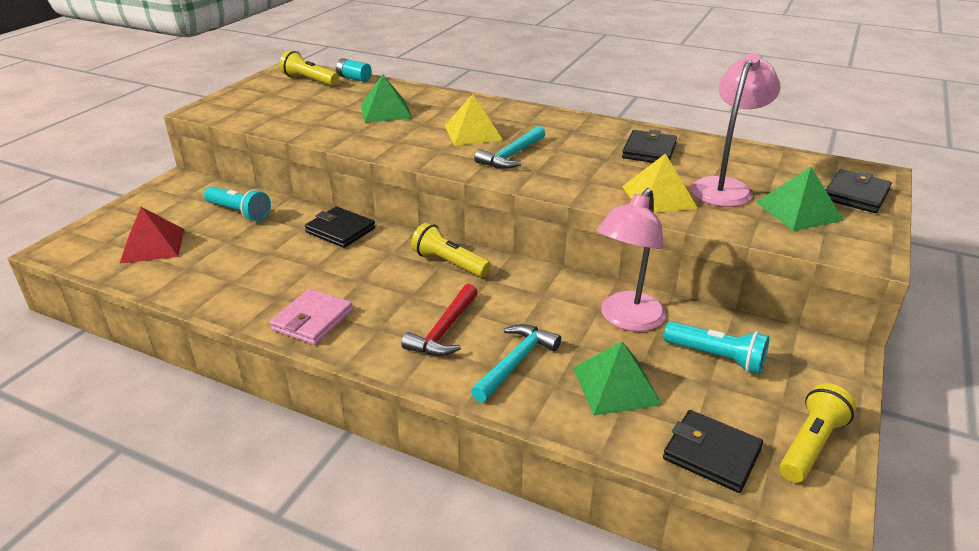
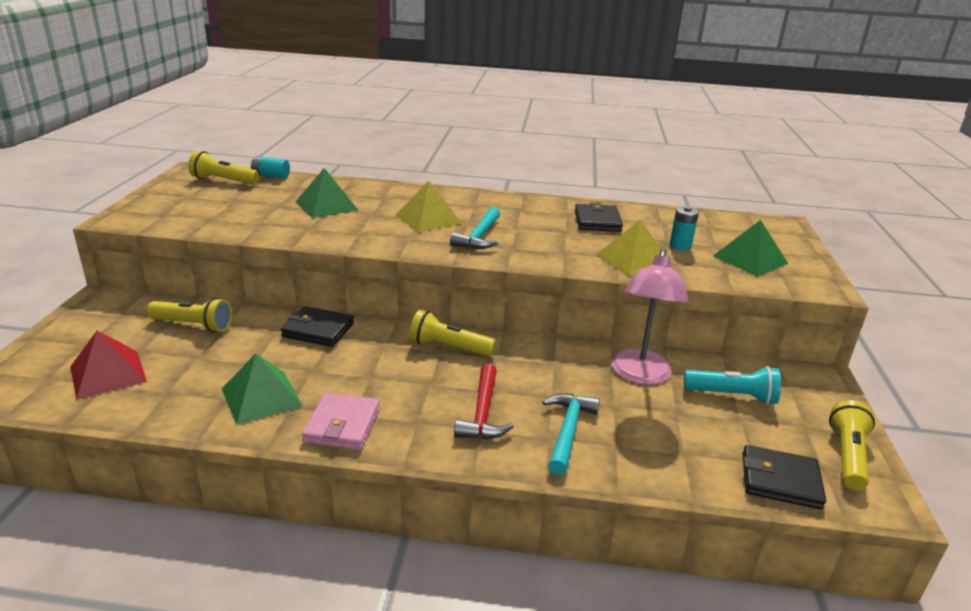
camera: 20 degrees left, 5 degrees down
(239, 212) = (193, 325): turquoise flashlight -> yellow flashlight
(616, 385) = (667, 436): green pyramid -> green pyramid (261, 397)
(725, 187) = (680, 246): pink lamp -> turquoise battery
(856, 195) = (782, 242): black wallet -> none

